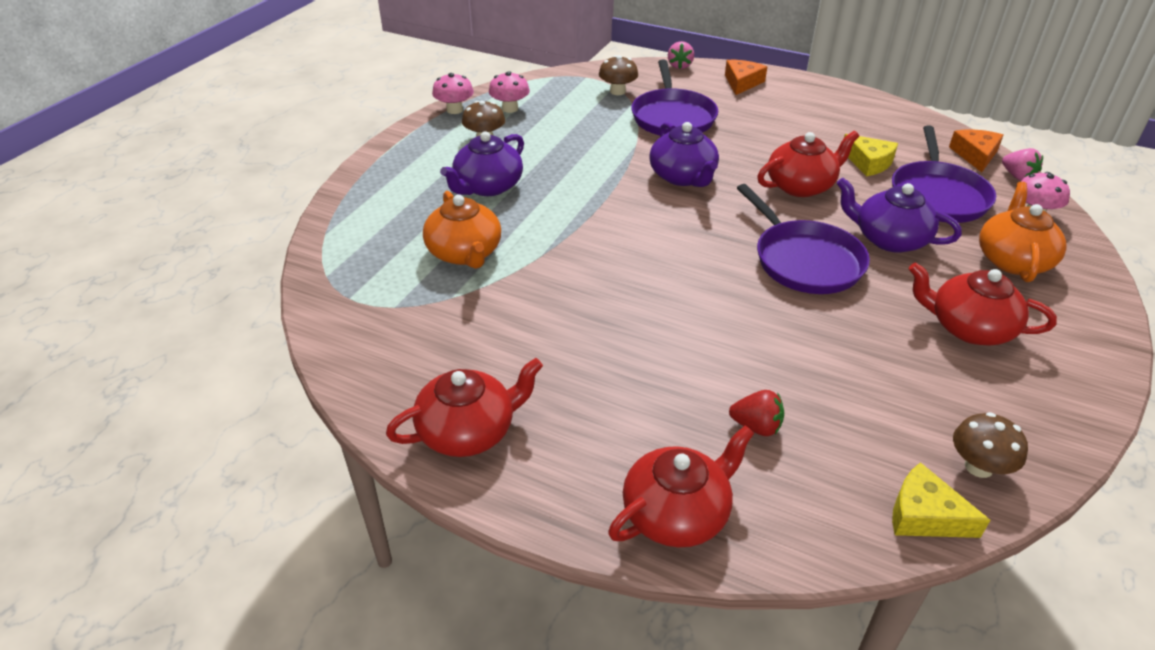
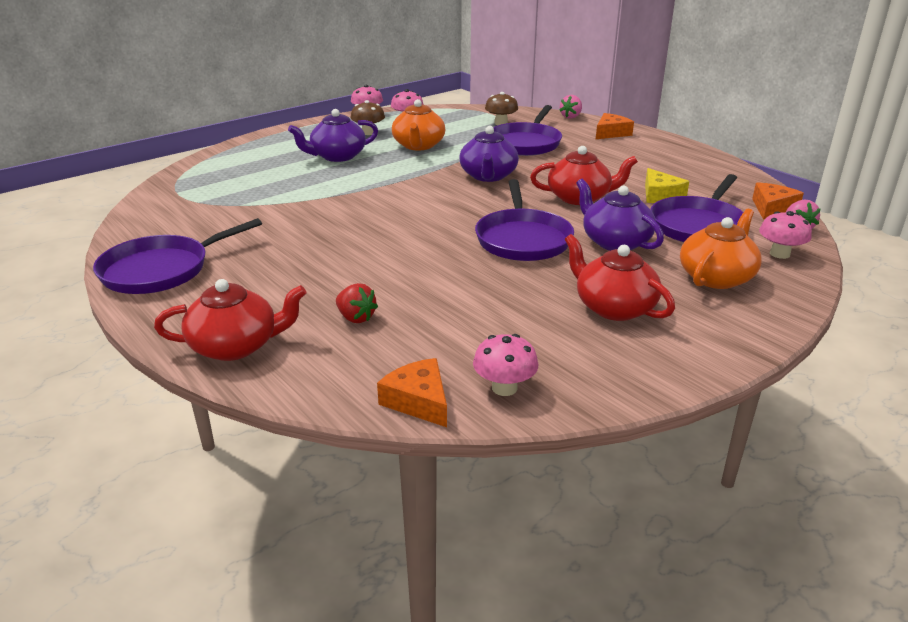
camera: 25 degrees right, 10 degrees down
(465, 253) = (277, 185): orange teapot -> orange teapot (418, 146)
(468, 431) = (160, 270): red teapot -> purple pan
(924, 515) = (418, 401): yellow cheese -> orange cheese
(978, 467) = (504, 388): brown mushroom -> pink mushroom

